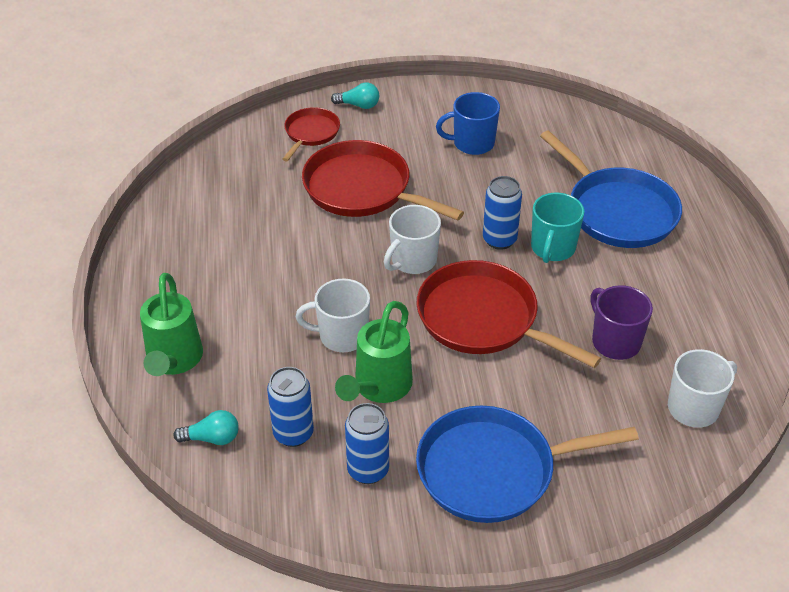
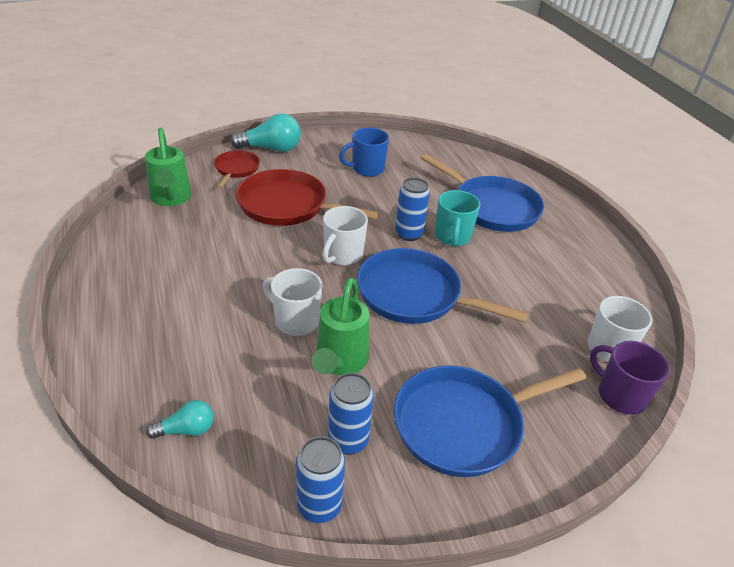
camera: 15 degrees left, 5 degrees down
(173, 361) = (138, 360): green watering can -> green watering can (171, 199)
(293, 433) = (268, 414): blue can -> blue can (319, 506)
(341, 336) = (295, 321): white mug -> white mug turned 45 degrees clockwise
(358, 105) = (271, 149): turquoise light bulb -> turquoise light bulb, size x1.79
(482, 319) = (414, 295): red pan -> blue pan
(615, 341) = (526, 302): purple mug -> purple mug (620, 395)

